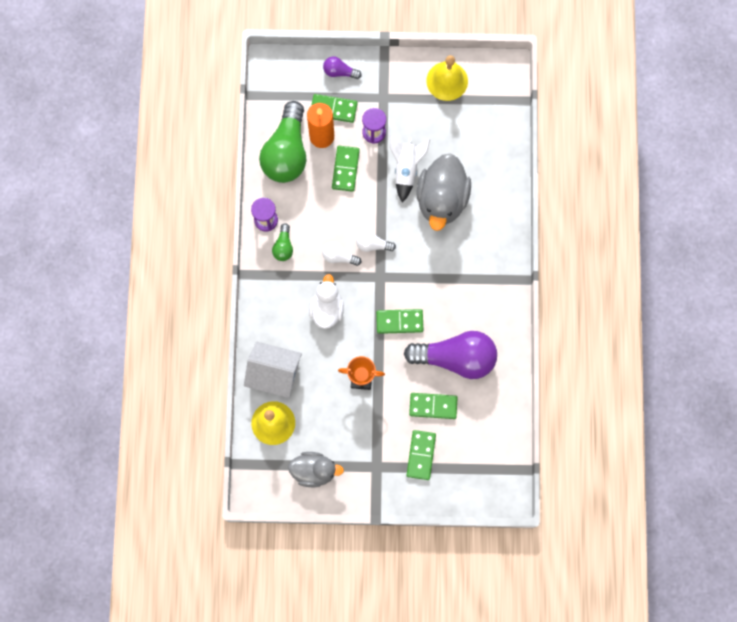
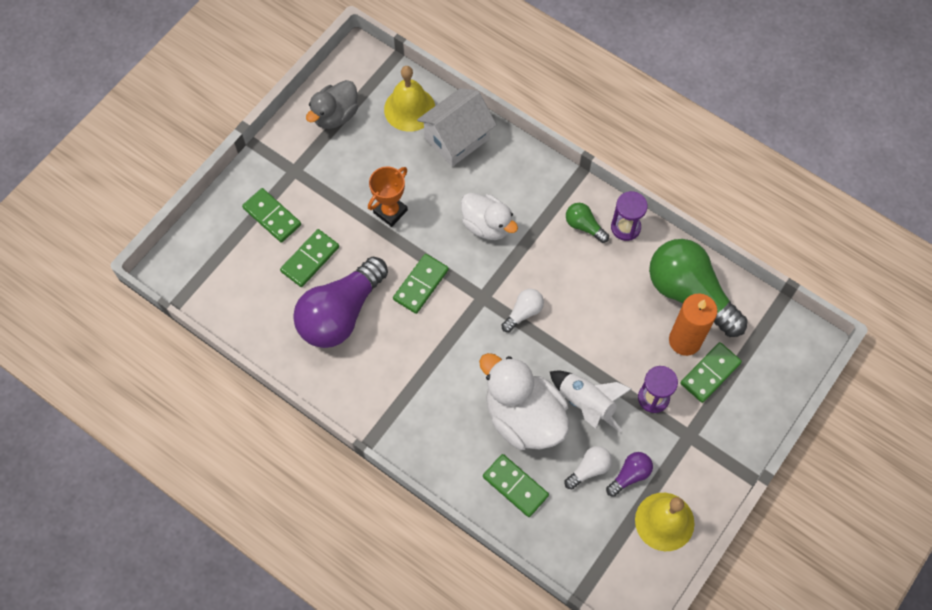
camera: 125 degrees right, 10 degrees down
(339, 72) = (753, 409): purple light bulb -> purple light bulb (630, 475)
(339, 257) = (534, 271): white light bulb -> white light bulb (589, 469)
(345, 169) = (629, 340): green domino -> green domino (515, 486)
(442, 199) = (523, 417): grey duck -> white duck

